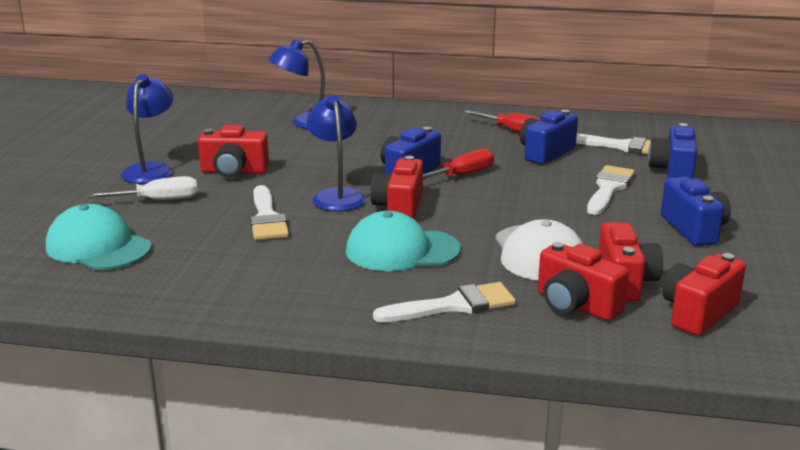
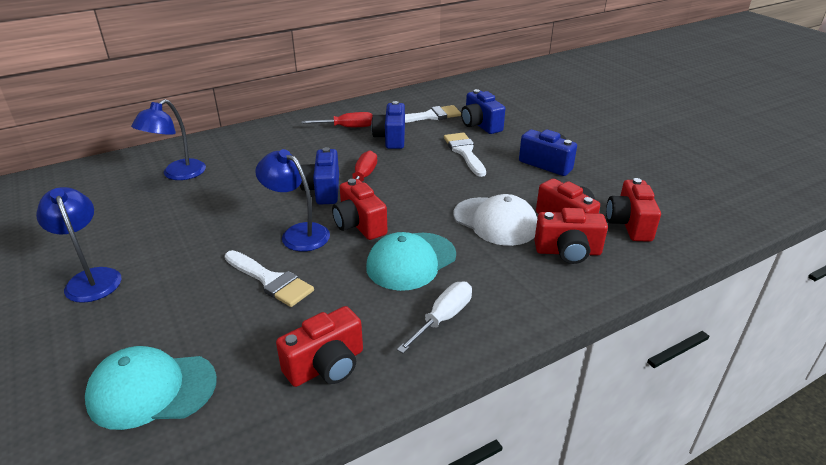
camera: 40 degrees left, 10 degrees up
(158, 200) = (145, 308): white screwdriver -> white screwdriver (443, 318)
(234, 171) = (178, 246): red camera -> red camera (326, 366)
(454, 305) = (506, 291): white brush -> none

